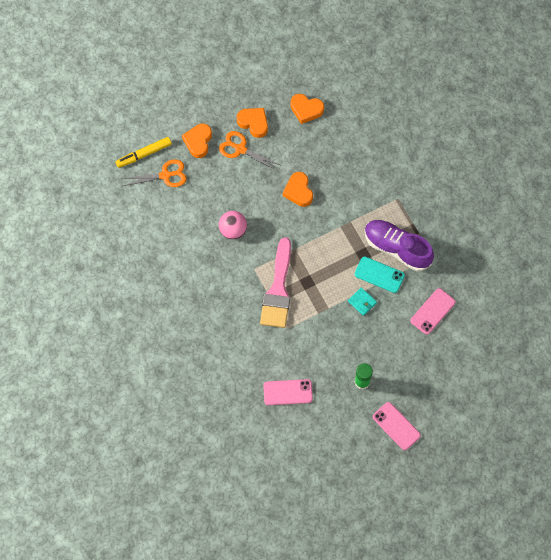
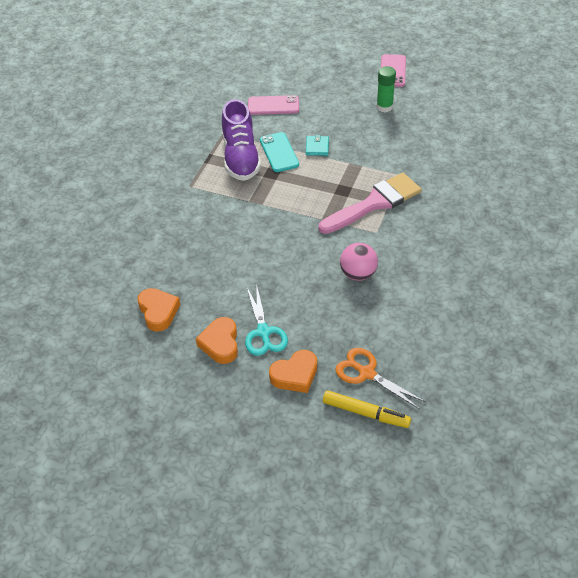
camera: 130 degrees left, 20 degrees down
(240, 149) = (263, 332): orange scissors -> turquoise scissors
(288, 392) = (452, 139): pink phone -> none
(298, 191) = (260, 255): orange heart -> none

